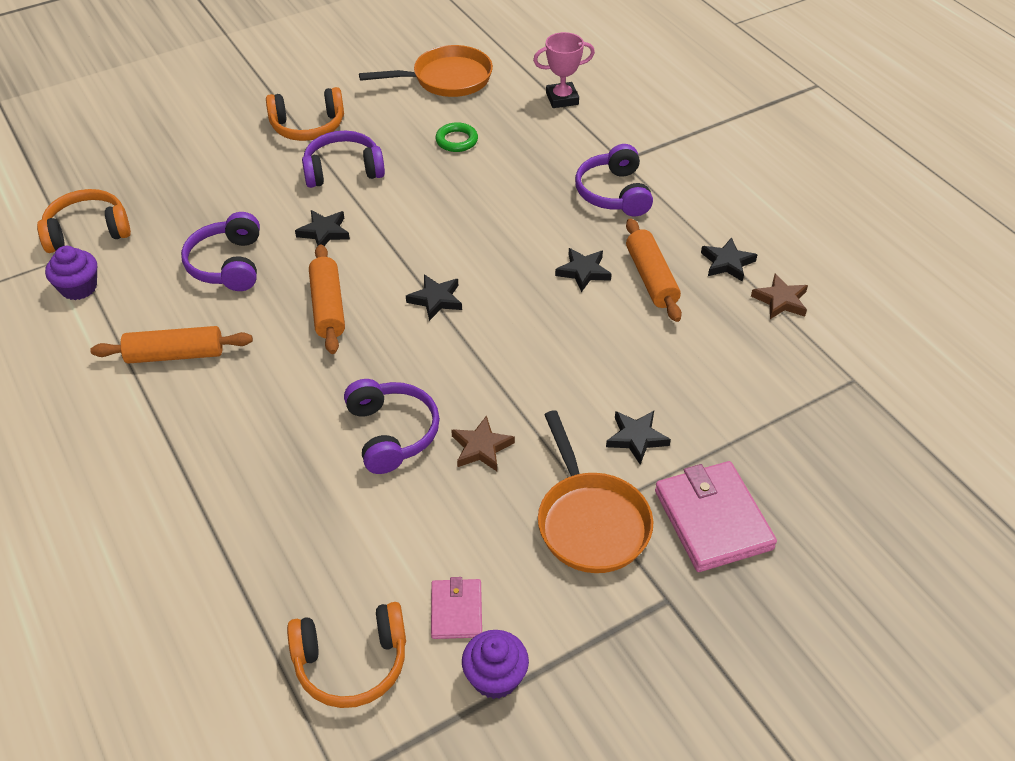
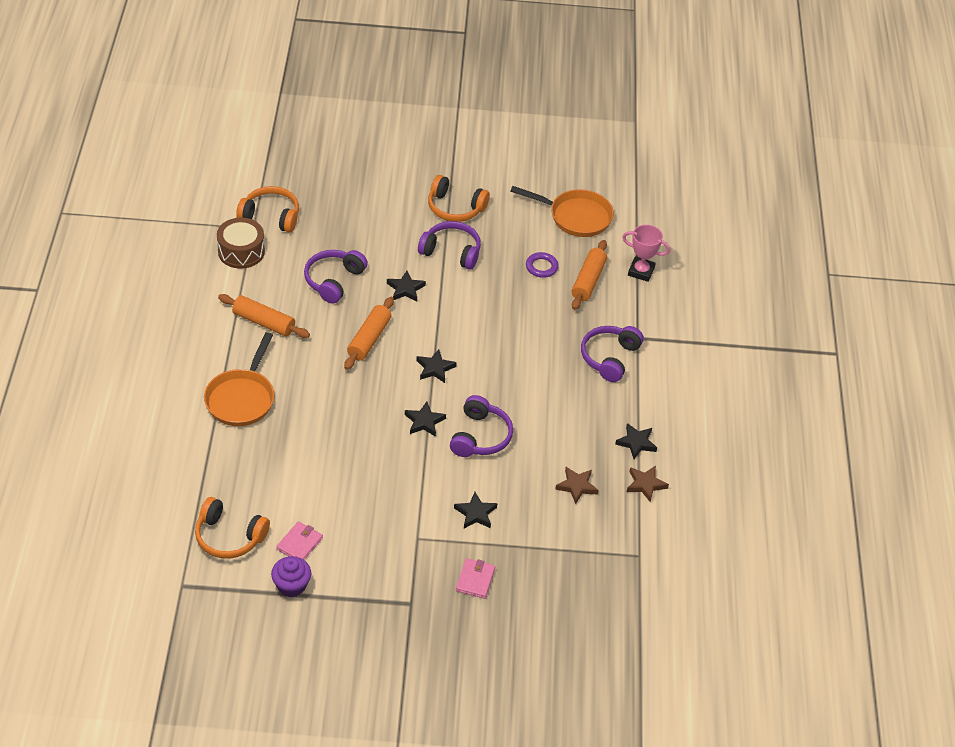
camera: 30 degrees right, 0 degrees up
(79, 288) = (241, 251): purple cupcake -> brown drum
(392, 433) = (344, 433): purple headphones -> purple headphones (480, 436)
(456, 140) = (541, 267): green ring -> purple ring
(481, 447) = (385, 469): brown star -> brown star (577, 486)
(583, 272) = (539, 399): black star -> black star (424, 421)
(591, 522) = (408, 542): orange pan -> orange pan (242, 398)
(651, 278) = (578, 426): orange rolling pin -> orange rolling pin (588, 281)
(713, 519) = (475, 580): pink wallet -> pink wallet, size x0.55

